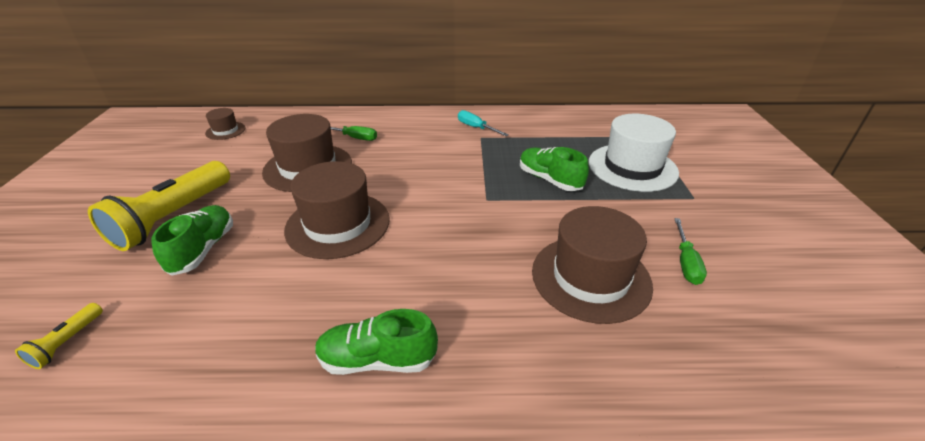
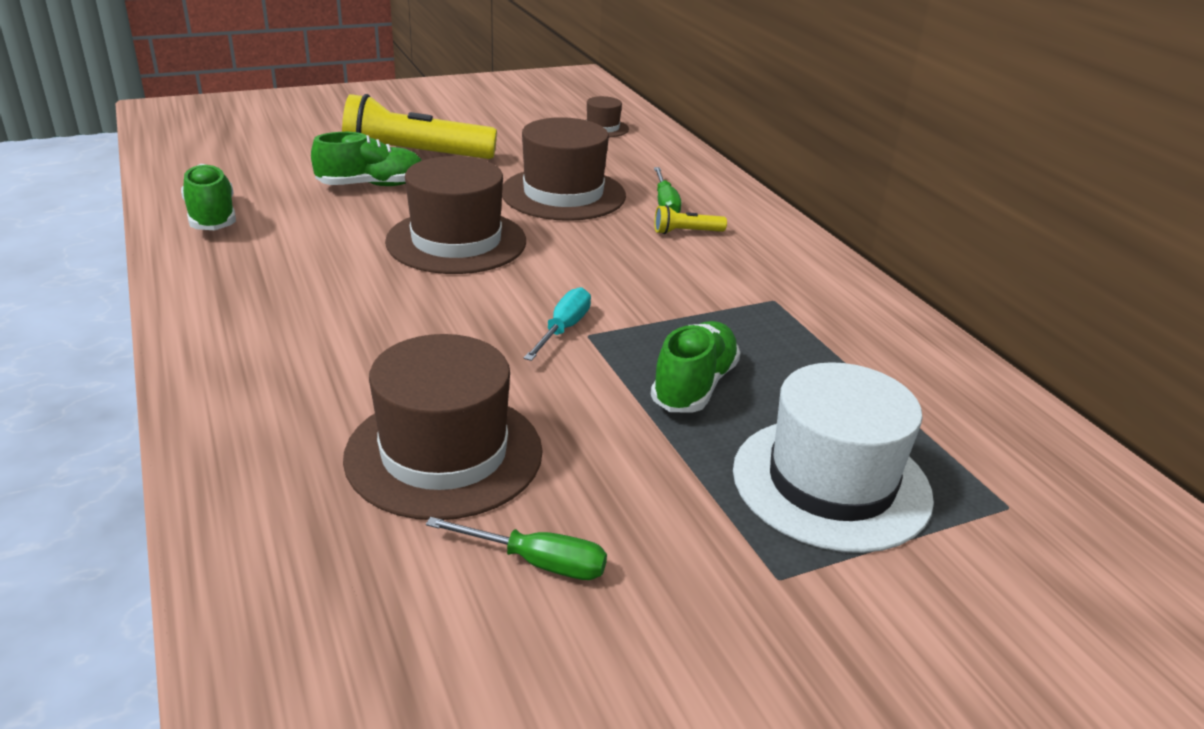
camera: 65 degrees right, 5 degrees down
(67, 342) = (229, 173): yellow flashlight -> yellow flashlight (686, 232)
(377, 360) = (240, 317): green shoe -> green shoe (212, 217)
(476, 128) = (802, 290): turquoise screwdriver -> turquoise screwdriver (563, 329)
(686, 262) = (537, 562): green screwdriver -> green screwdriver turned 150 degrees counterclockwise

